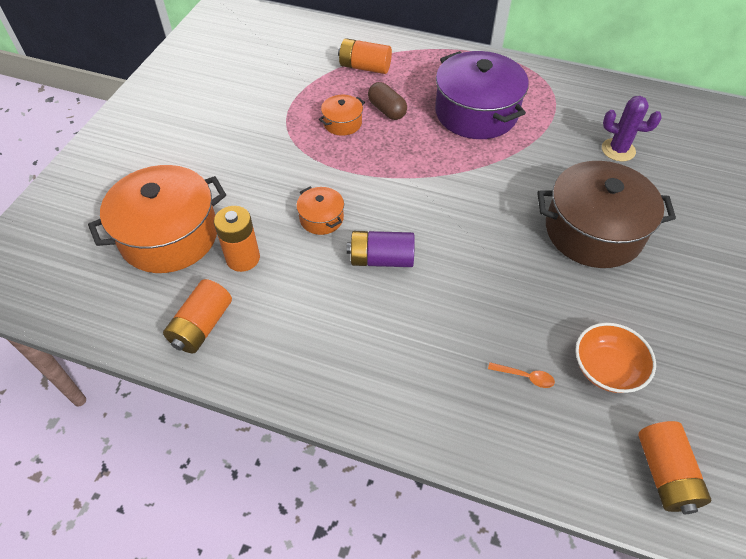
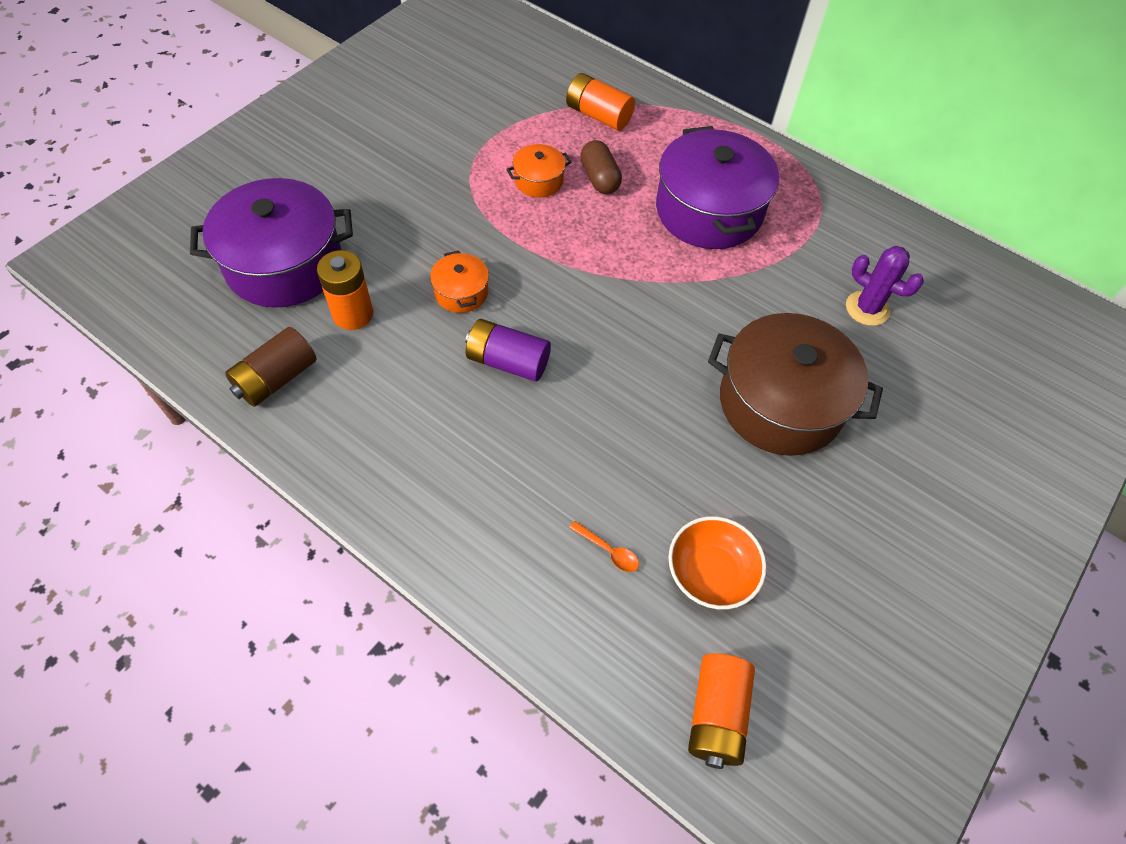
camera: 15 degrees right, 5 degrees up
(169, 235) = (284, 264): orange pot -> purple pot
(202, 326) = (276, 378): orange battery -> brown battery

